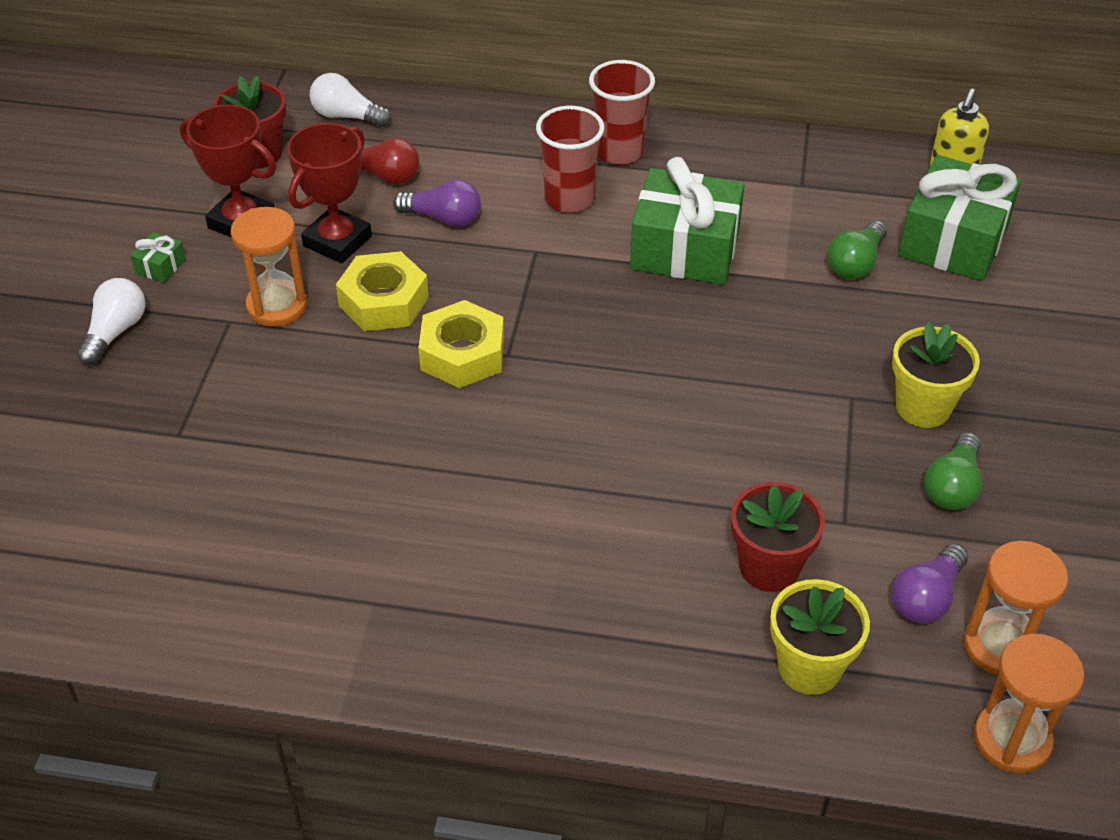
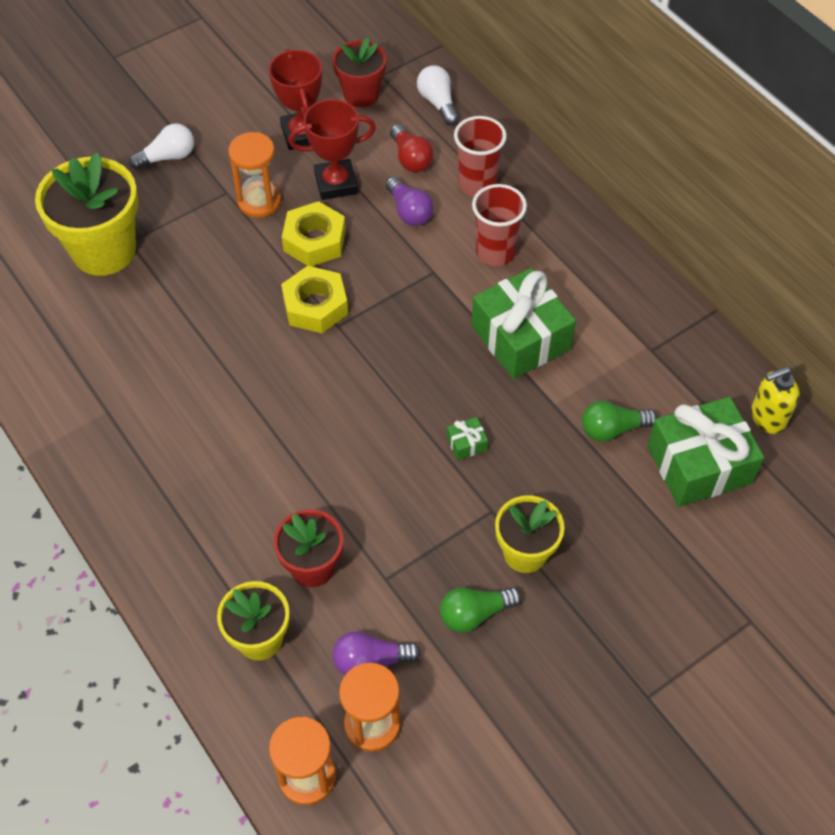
camera: 45 degrees right, 10 degrees up
(159, 463) = (104, 251): none -> yellow flower pot
(160, 266) = (232, 132): green gift -> green gift (466, 444)
(619, 152) = (566, 242): red cup -> red cup (477, 184)

